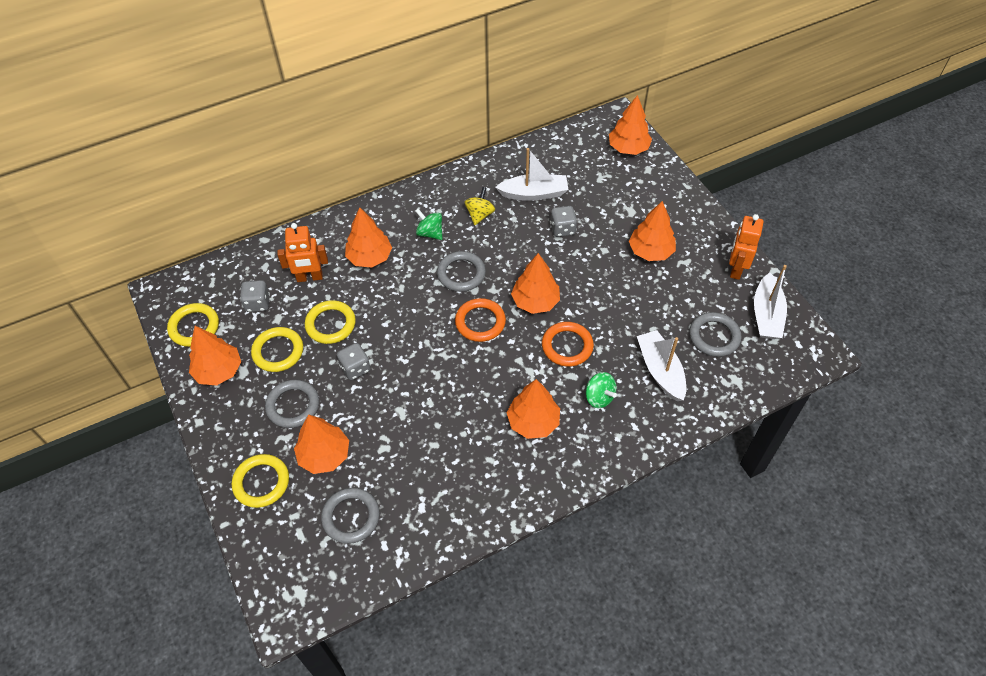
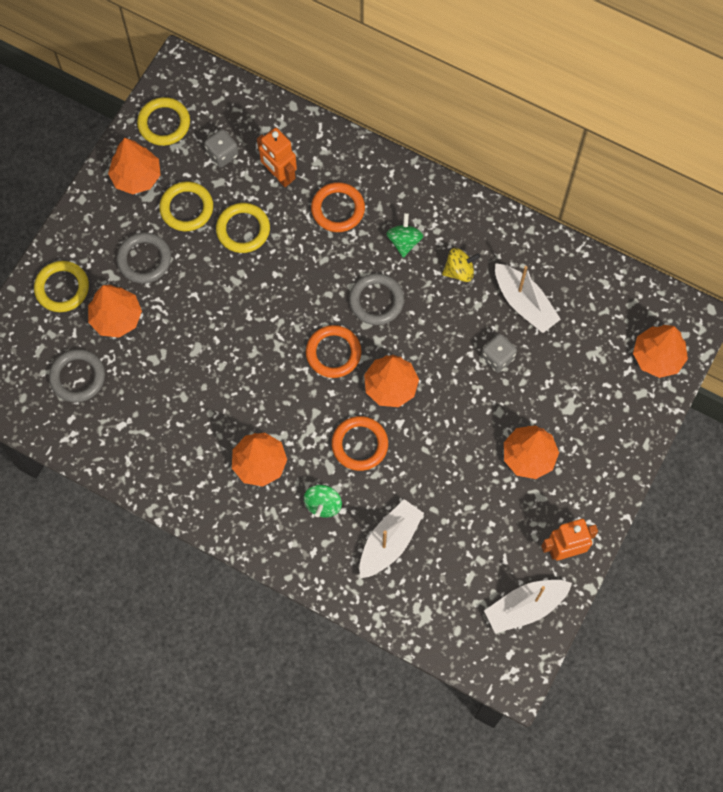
camera: 55 degrees right, 15 degrees up
(355, 368) = (213, 282): grey dice -> none
(369, 257) = (338, 209): orange tree -> orange ring
(714, 336) = (463, 571): grey ring -> none

